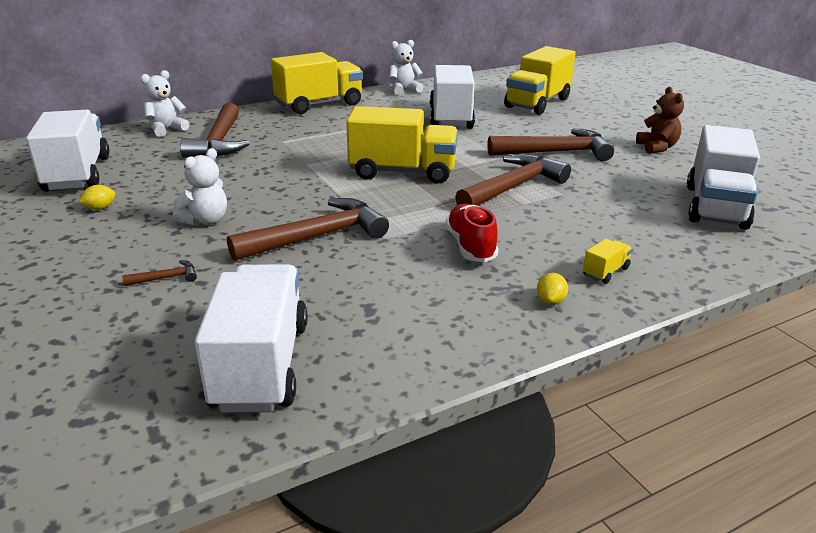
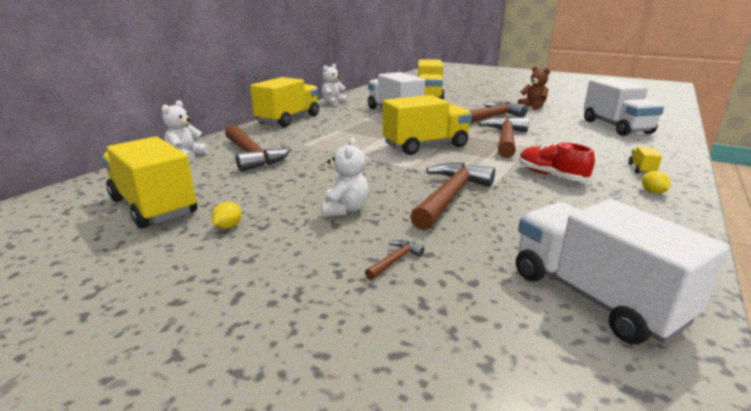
camera: 30 degrees left, 5 degrees down
(77, 174) = (153, 206): white truck -> yellow truck

